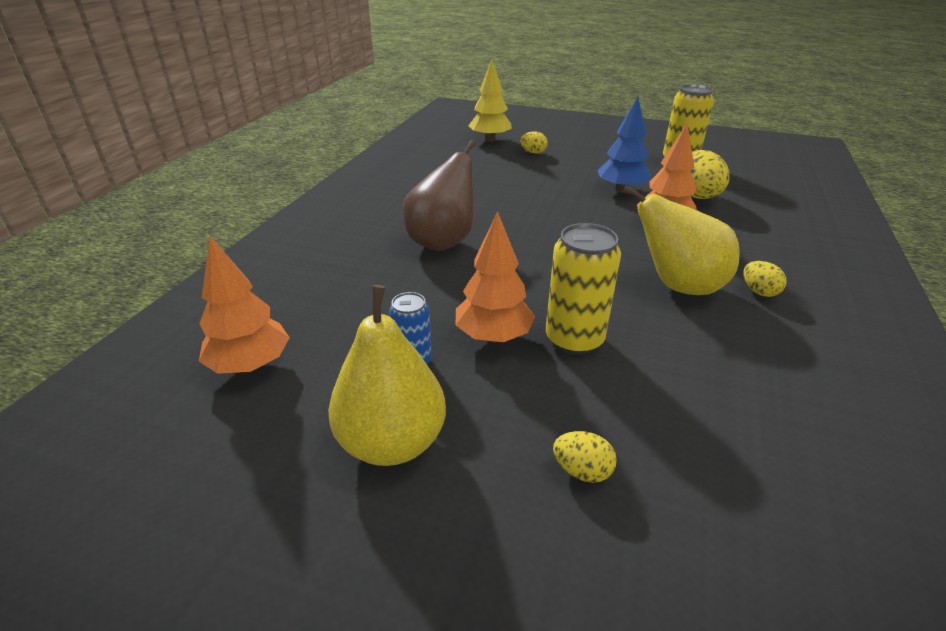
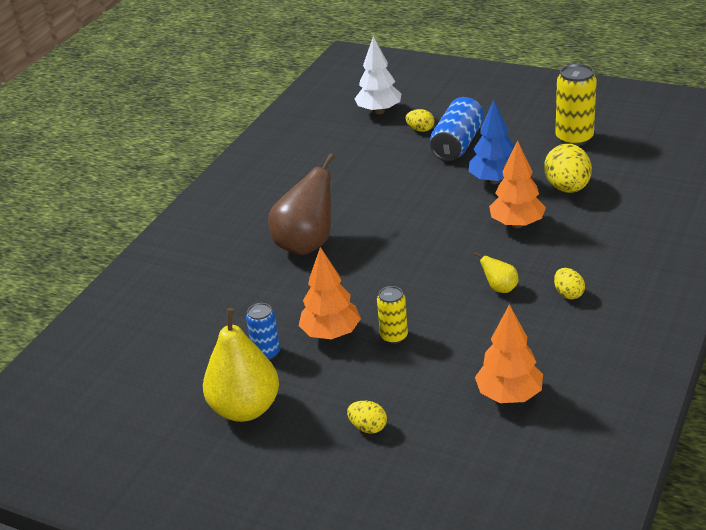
camera: 10 degrees right, 0 degrees up
(250, 365) = (148, 355): orange tree -> orange tree (509, 395)
(490, 139) = (379, 111): yellow tree -> white tree
(572, 163) = (457, 144): none -> blue can
(574, 339) = (394, 336): yellow can -> yellow can, size x0.60
(678, 286) = (500, 288): yellow pear -> yellow pear, size x0.45

